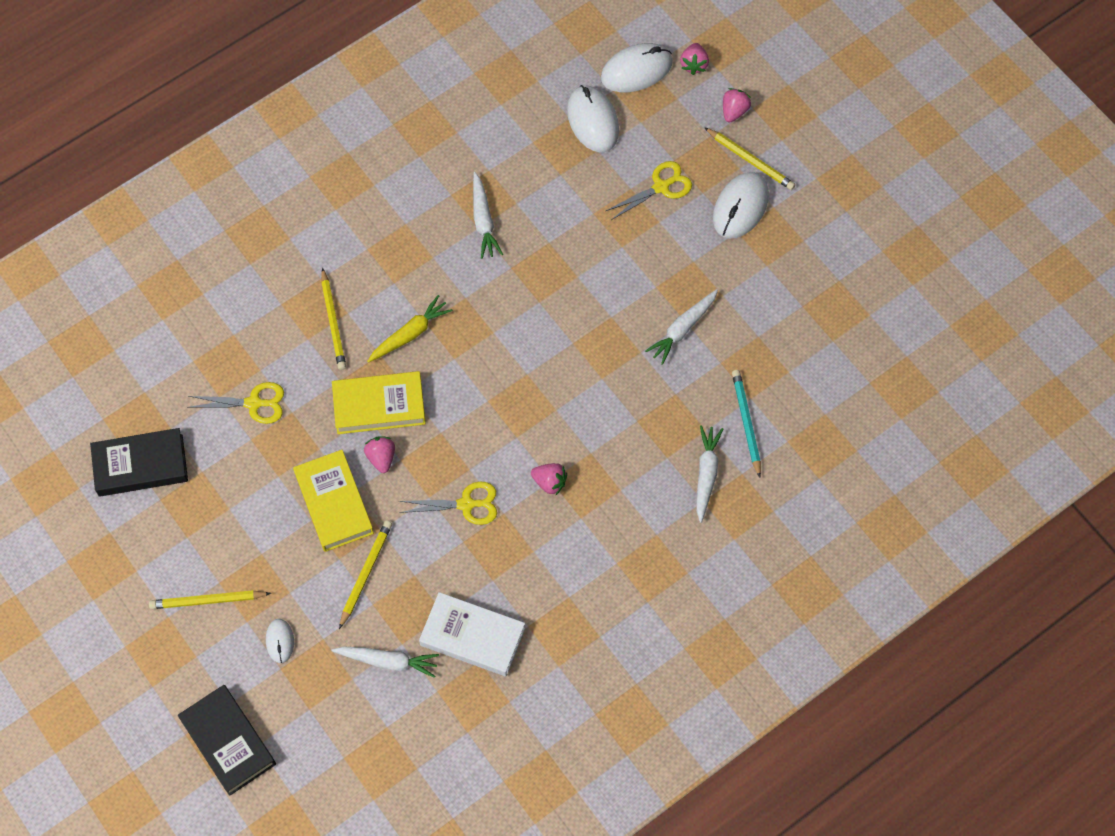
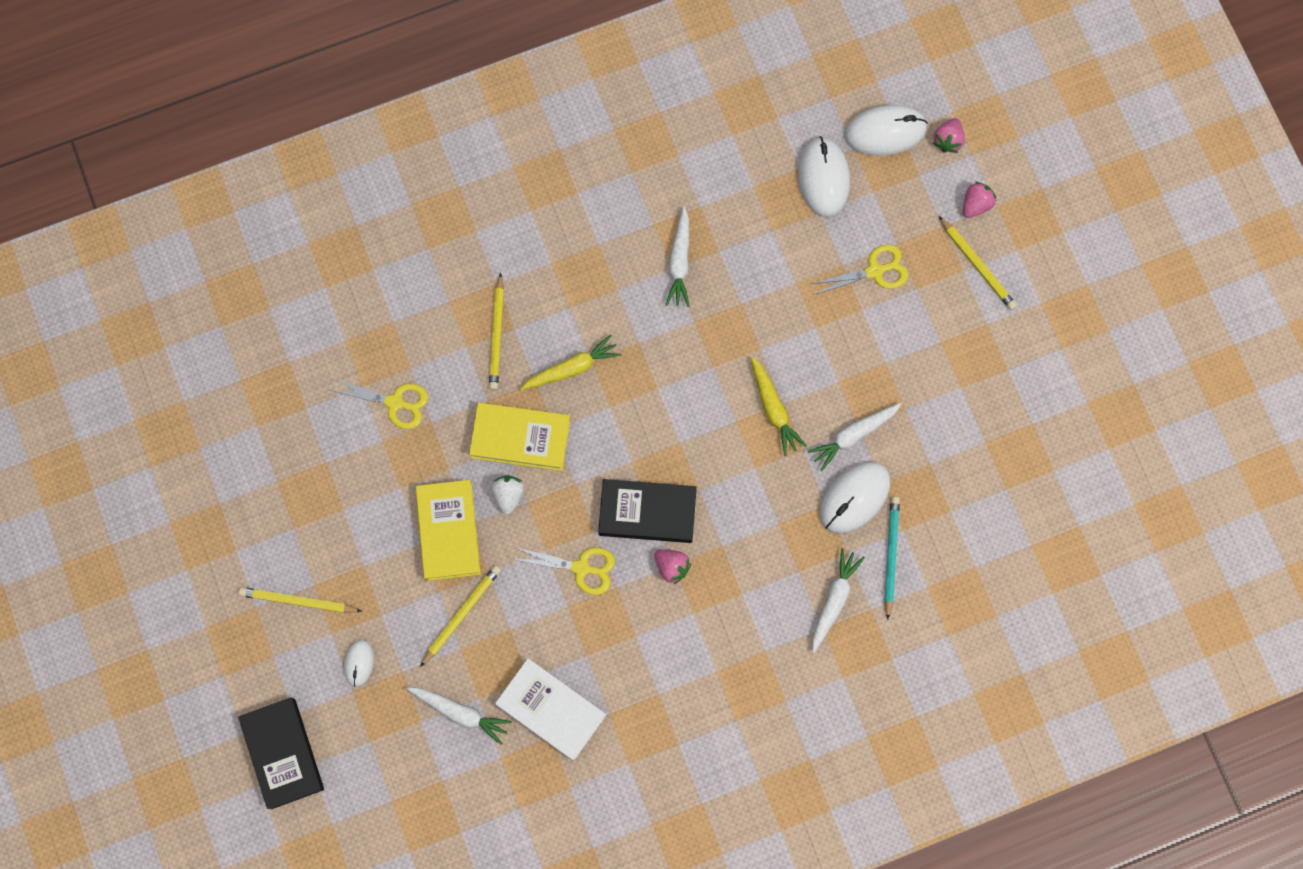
camera: 15 degrees right, 10 degrees up
(141, 465) = (266, 440): black book -> black book (647, 513)
(381, 458) = (508, 495): pink strawberry -> white strawberry
(604, 324) = (773, 409): none -> yellow carrot
(740, 207) = (952, 315): white mouse -> white mouse (854, 498)

